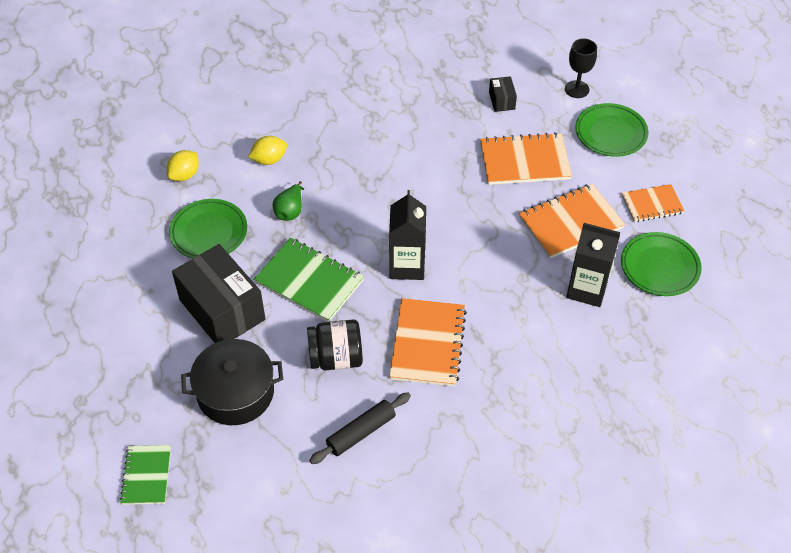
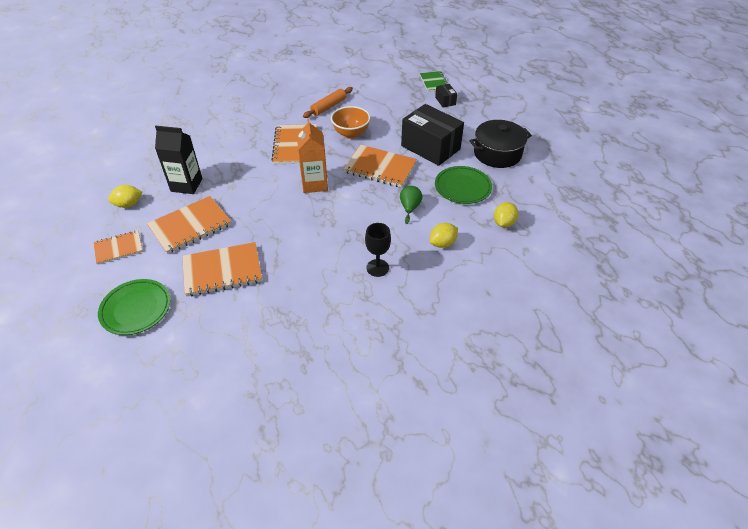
camera: 170 degrees right, 5 degrees down
(235, 393) = (404, 114): black pot -> black pot (497, 153)
(309, 281) = (380, 168): green notebook -> orange notebook
(336, 358) = (351, 133): black jar -> orange bowl
(361, 432) = (328, 107): black rolling pin -> orange rolling pin
(407, 266) = (314, 184): black carton -> orange carton
(502, 101) = (240, 330): black box -> black box (445, 101)
(577, 89) = (159, 355): black goblet -> black goblet (377, 268)
(659, 267) = (128, 204): green plate -> yellow lemon

